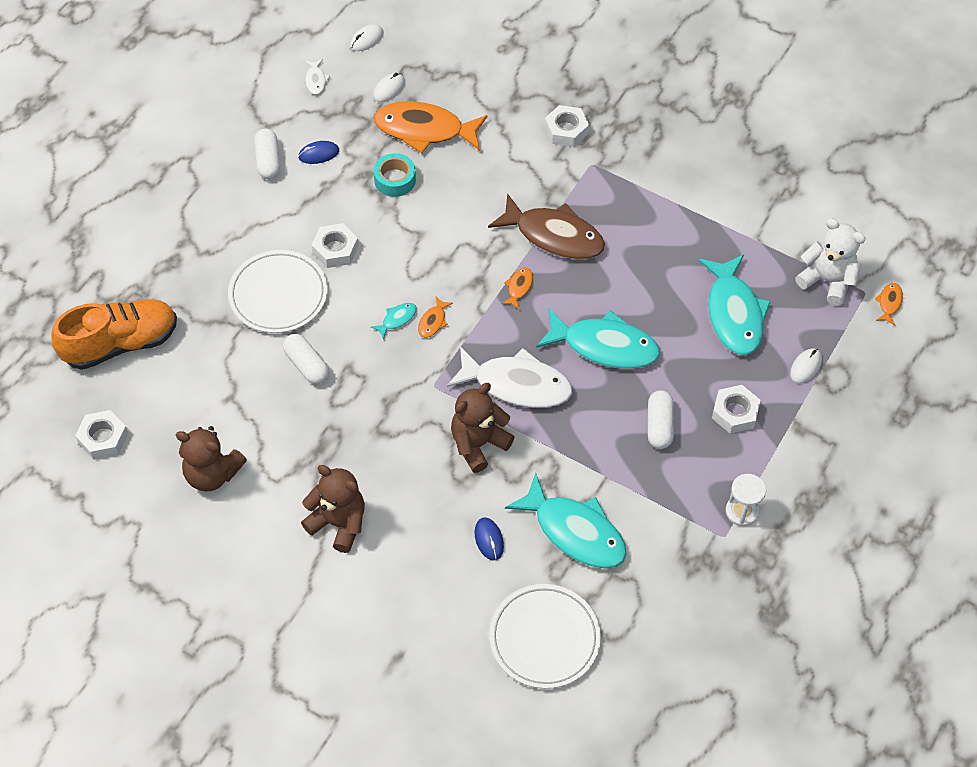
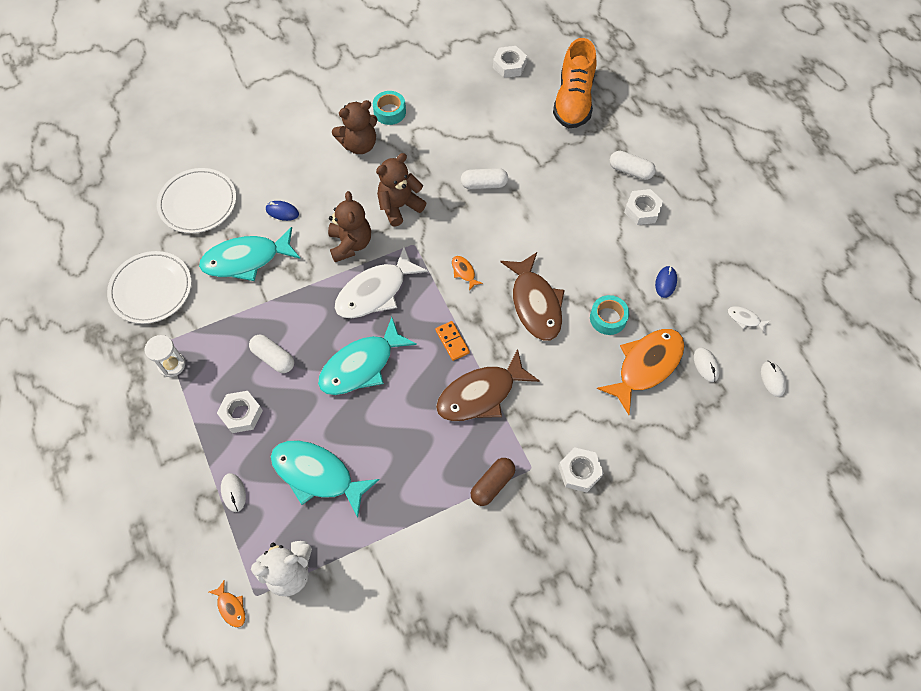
camera: 125 degrees right, 5 degrees up
(212, 474) = (443, 103): brown teddy bear -> brown teddy bear (399, 206)
(265, 523) = (389, 112): none -> turquoise tape
(268, 161) = (679, 248): white capsule -> white capsule (630, 171)
(278, 294) = (552, 196): white plate -> white plate (151, 289)
(335, 249) = (568, 247): white nut -> white nut (642, 210)
(397, 319) = (482, 252): turquoise fish -> none
(423, 243) = (535, 304): none -> brown fish
(519, 287) = (452, 341): orange fish -> orange domino
(629, 183) = (492, 484): none -> brown capsule

